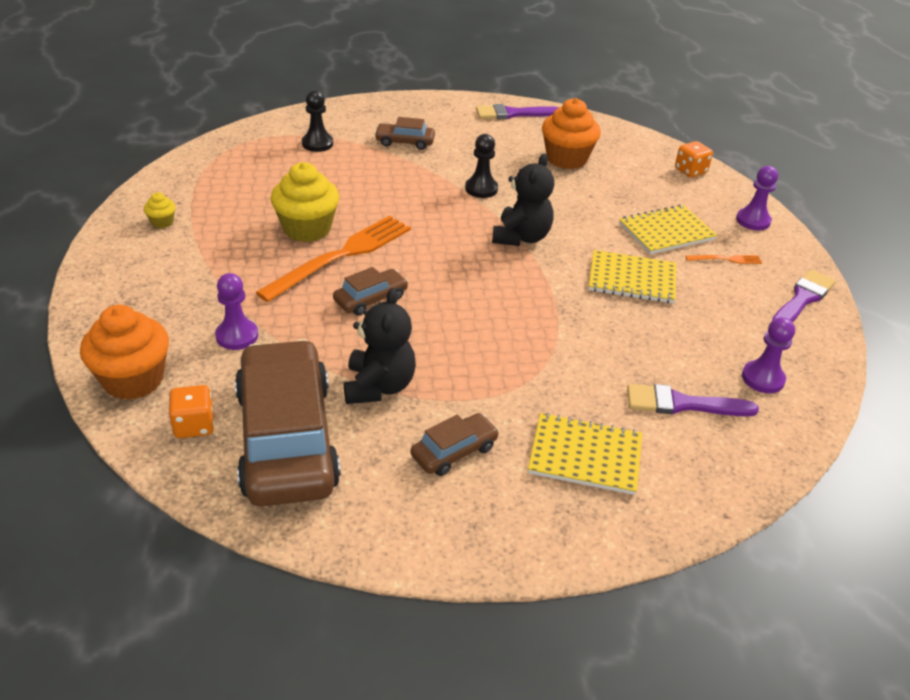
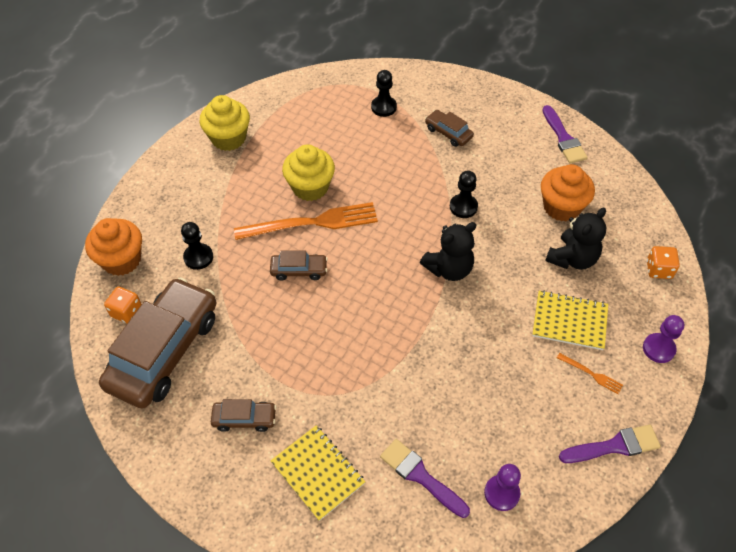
camera: 40 degrees right, 15 degrees up
(162, 222) = (228, 138): yellow cupcake -> yellow cupcake, size x2.19
(237, 336) = (198, 257): purple pawn -> black pawn
(379, 386) = (244, 343): black teddy bear -> black teddy bear (572, 258)
(513, 114) = (563, 138): purple brush -> purple brush turned 135 degrees counterclockwise
(632, 279) = (495, 351): yellow notebook -> none

